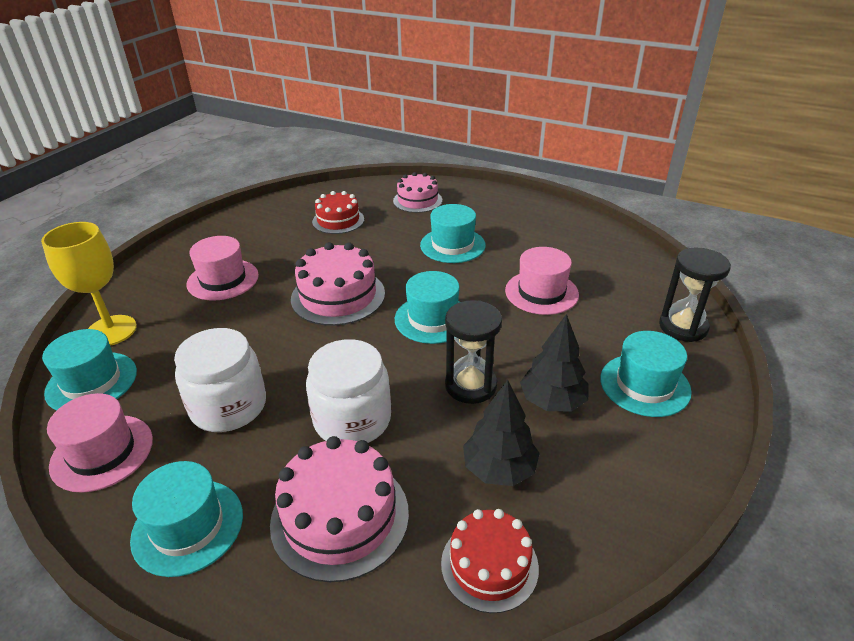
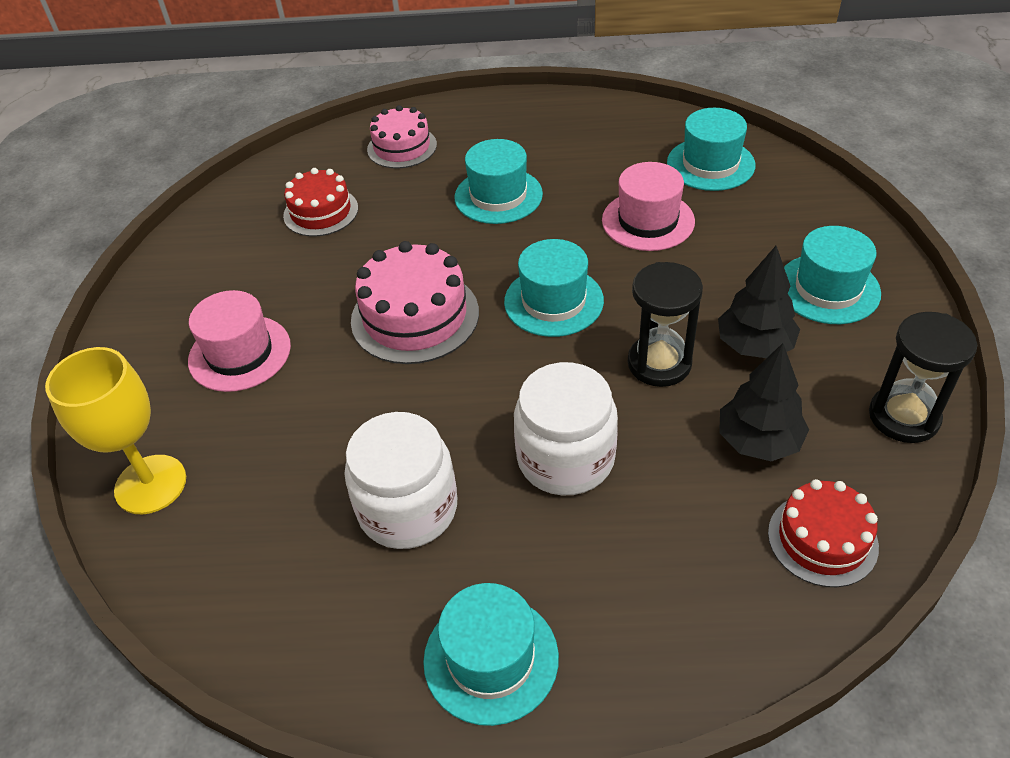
camera: 25 degrees left, 10 degrees up
(91, 382) = (195, 560): turquoise hat -> turquoise hat (710, 164)
(102, 452) = (303, 633): pink hat -> none
(340, 517) = (643, 566): pink cake -> none
(683, 327) = (819, 207): black hourglass -> black hourglass (903, 417)

